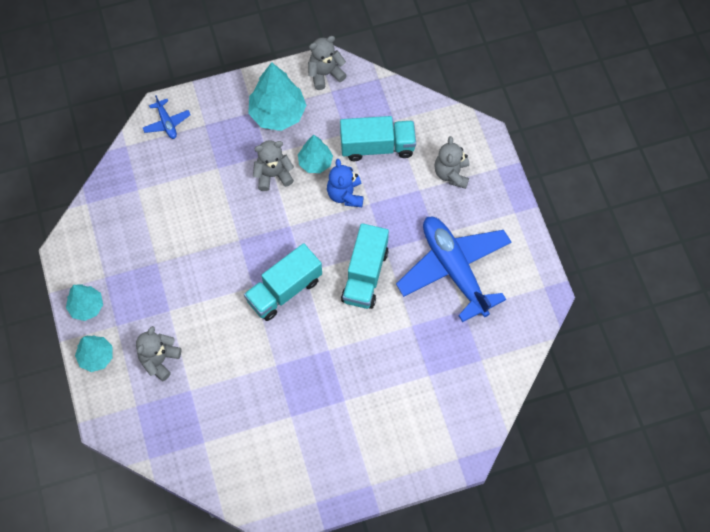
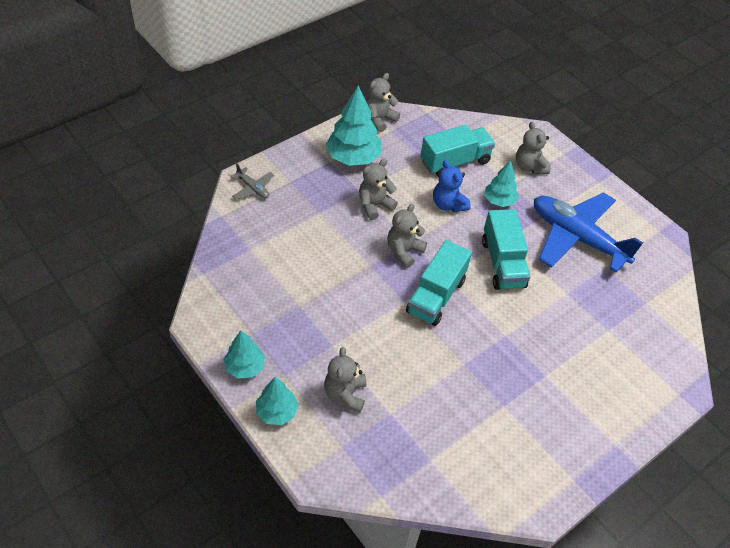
camera: 25 degrees left, 15 degrees down
(166, 123) = (253, 188): blue plane -> grey plane
(277, 234) = (404, 251): none -> grey teddy bear
(315, 162) = (407, 186): turquoise tree -> turquoise tree (499, 201)

